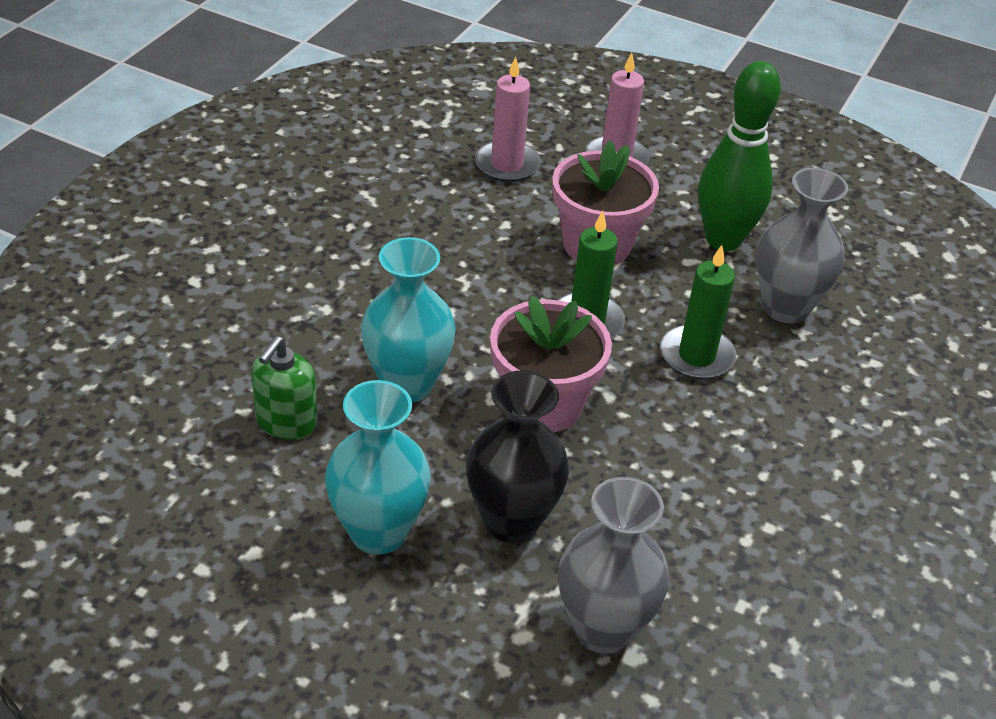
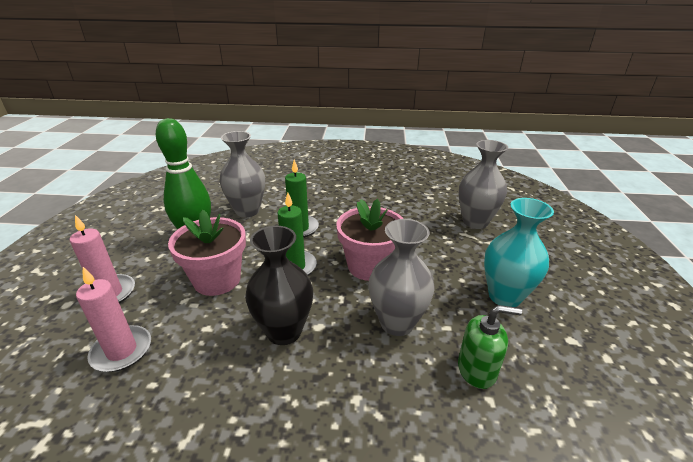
camera: 110 degrees left, 10 degrees down
(407, 384) = (397, 323): turquoise vase -> grey vase
(512, 521) = (451, 256): black vase -> black vase (284, 331)

